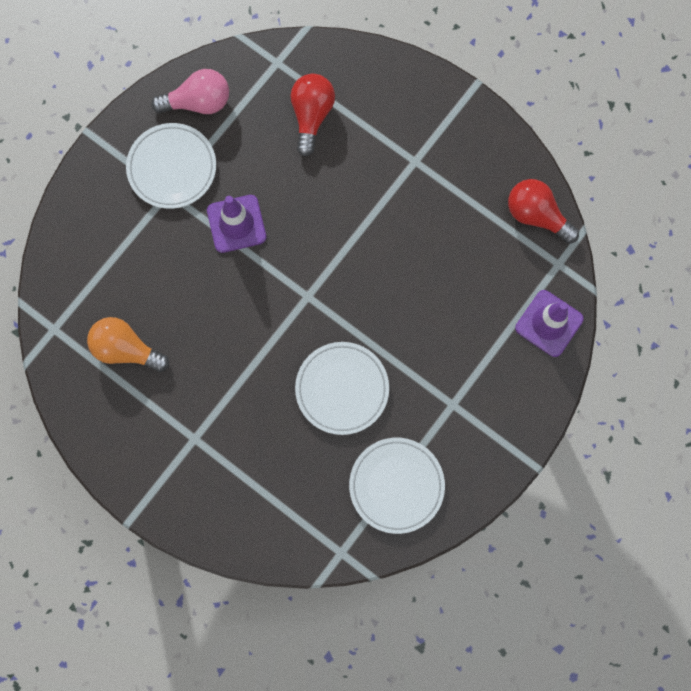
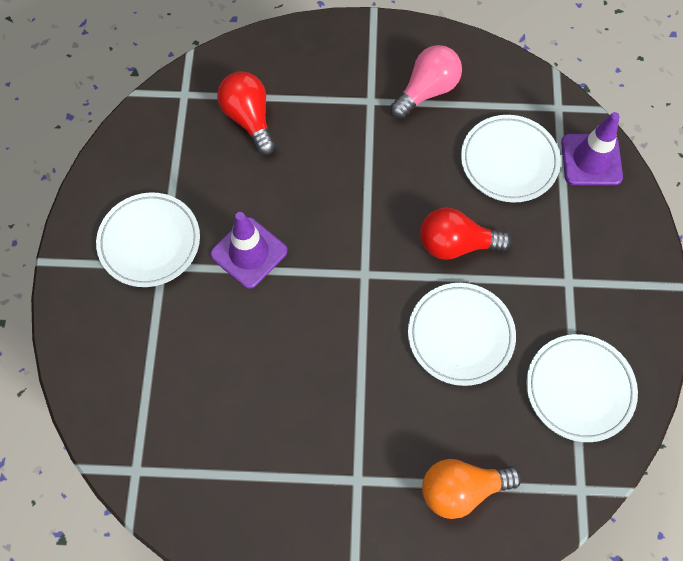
camera: 35 degrees left, 10 degrees down
(126, 349) = (225, 440): orange light bulb -> orange light bulb (461, 489)
(198, 102) = (134, 170): pink light bulb -> pink light bulb (427, 90)
(483, 282) = (509, 161): none -> white plate
(536, 215) = (508, 81): red light bulb -> red light bulb (456, 244)

